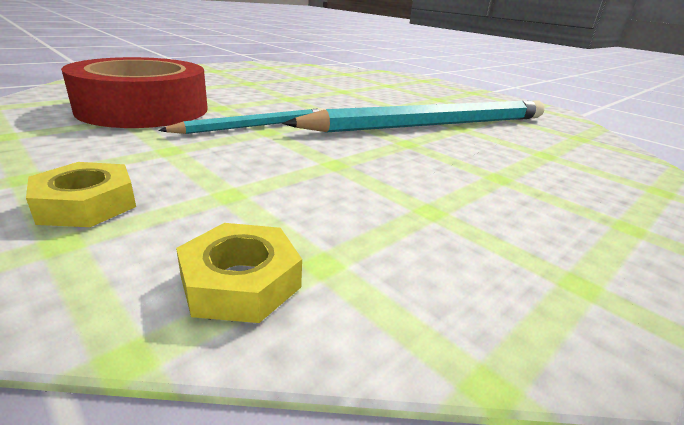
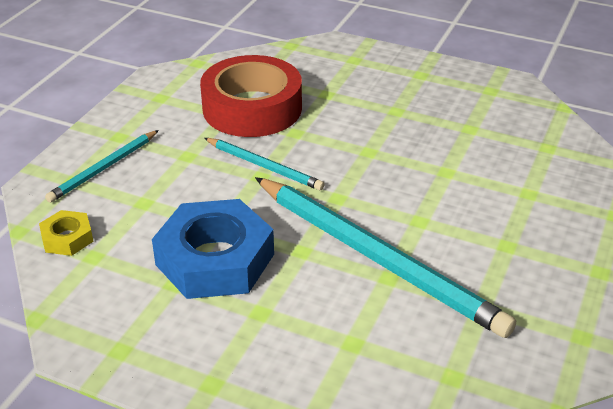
camera: 70 degrees right, 10 degrees up
(87, 204) = (104, 168): yellow nut -> turquoise pencil
(397, 178) = (215, 259): none -> blue nut

